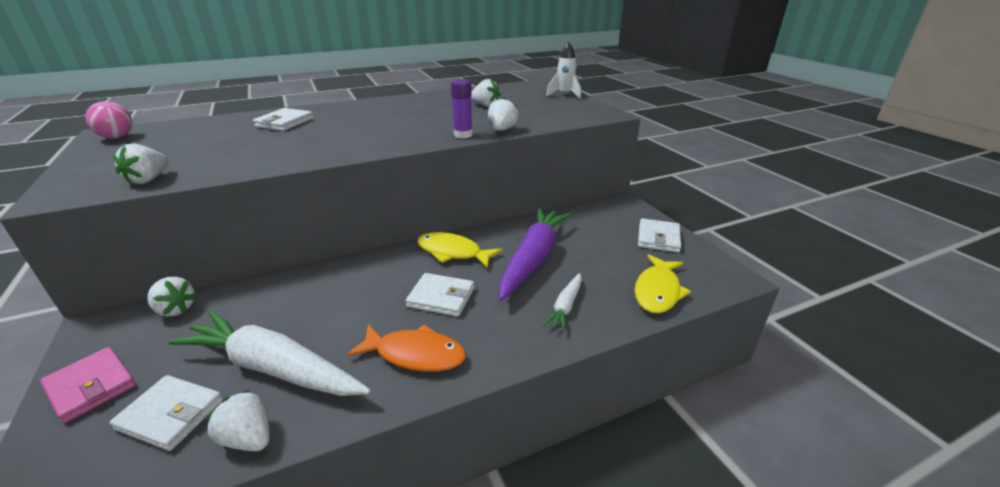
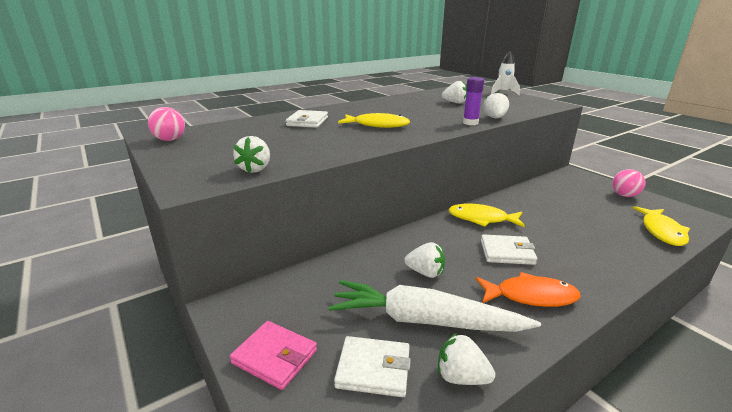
camera: 10 degrees left, 5 degrees down
(176, 309) = (289, 285): white strawberry -> white strawberry (425, 272)
(353, 132) = (377, 125): none -> yellow fish
(533, 258) = (548, 217): purple carrot -> none
(565, 306) = (607, 249): white carrot -> none
(658, 238) = (624, 195): white wallet -> pink ball

